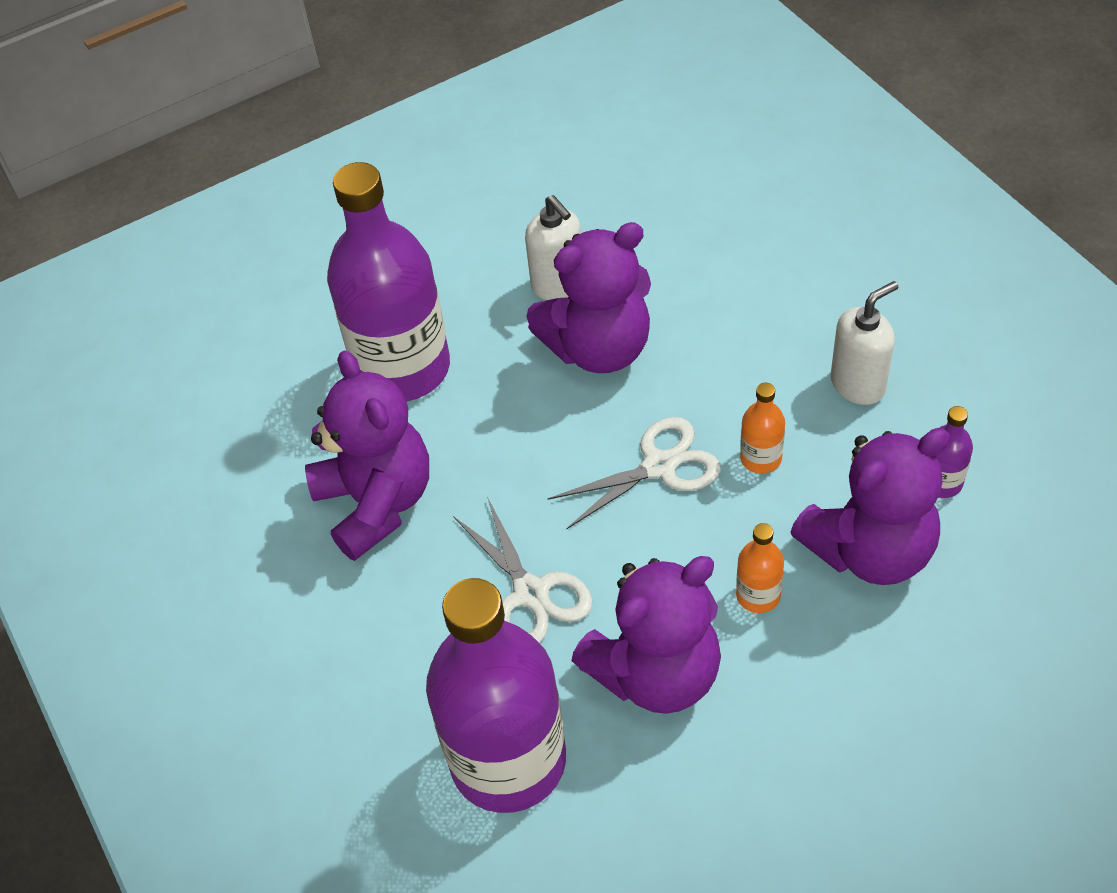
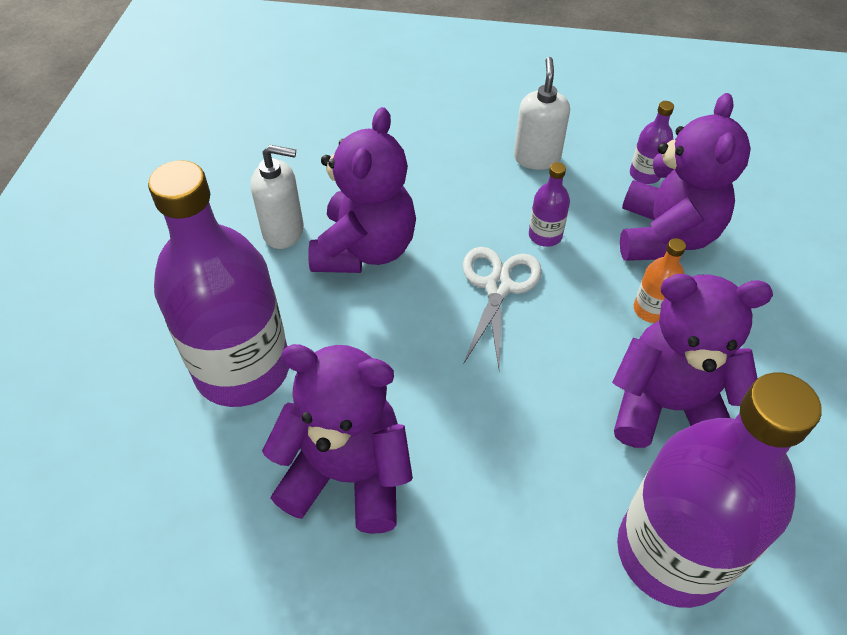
camera: 55 degrees left, 0 degrees up
(531, 593) = (533, 432): white scissors -> none
(656, 673) = (667, 406): purple teddy bear -> purple teddy bear turned 90 degrees counterclockwise
(760, 458) = (545, 235): orange bottle -> purple bottle

